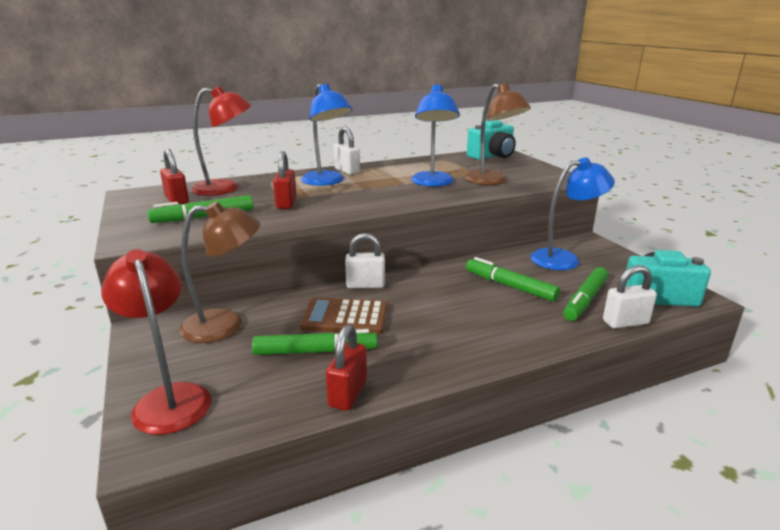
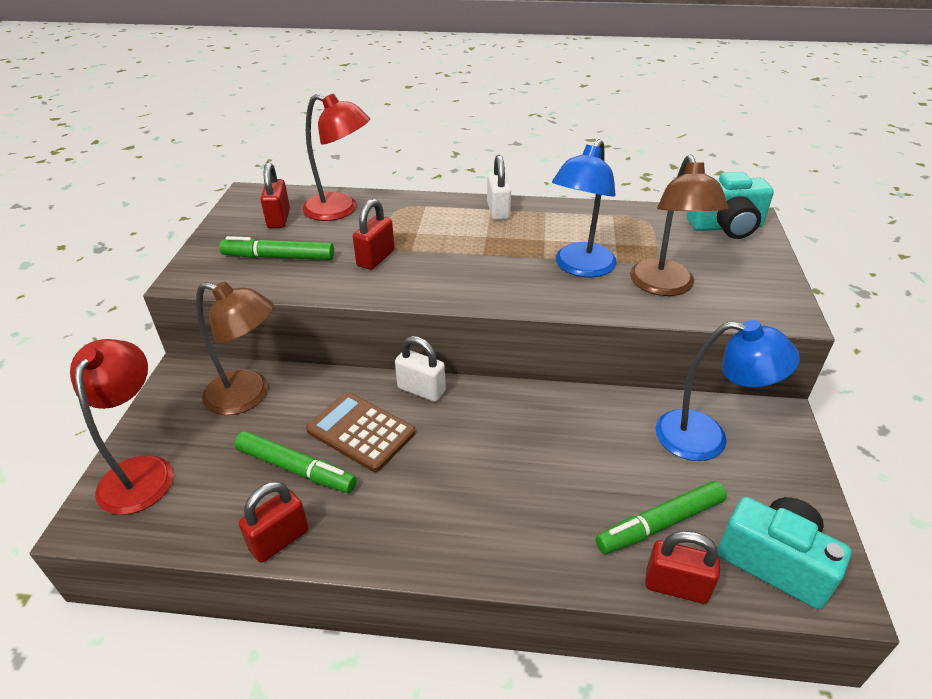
camera: 30 degrees right, 15 degrees up
(327, 182) = (455, 228): blue lamp -> none
(510, 286) = (584, 459): green marker -> none
(625, 322) = (676, 586): white padlock -> red padlock

